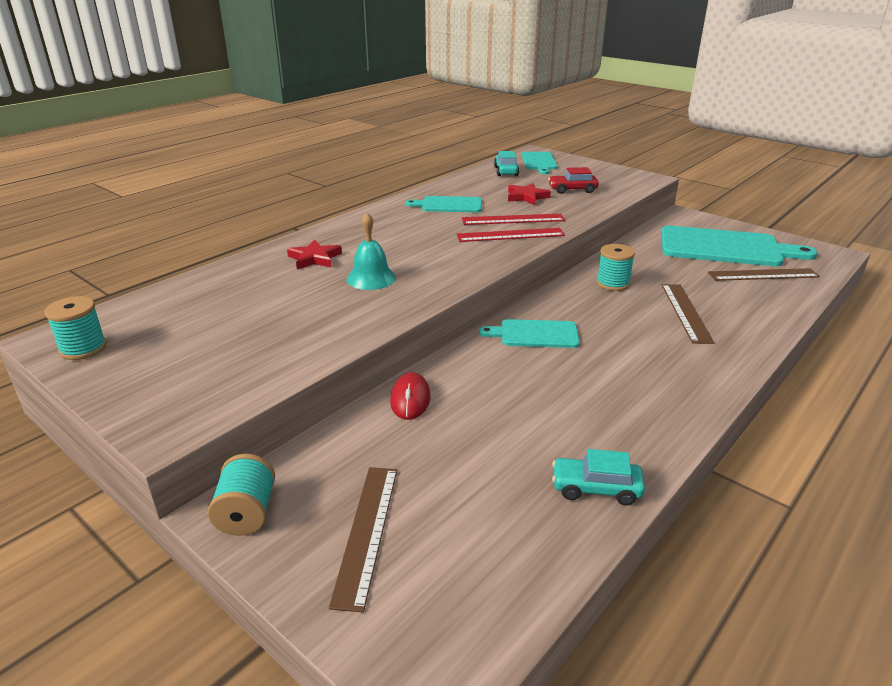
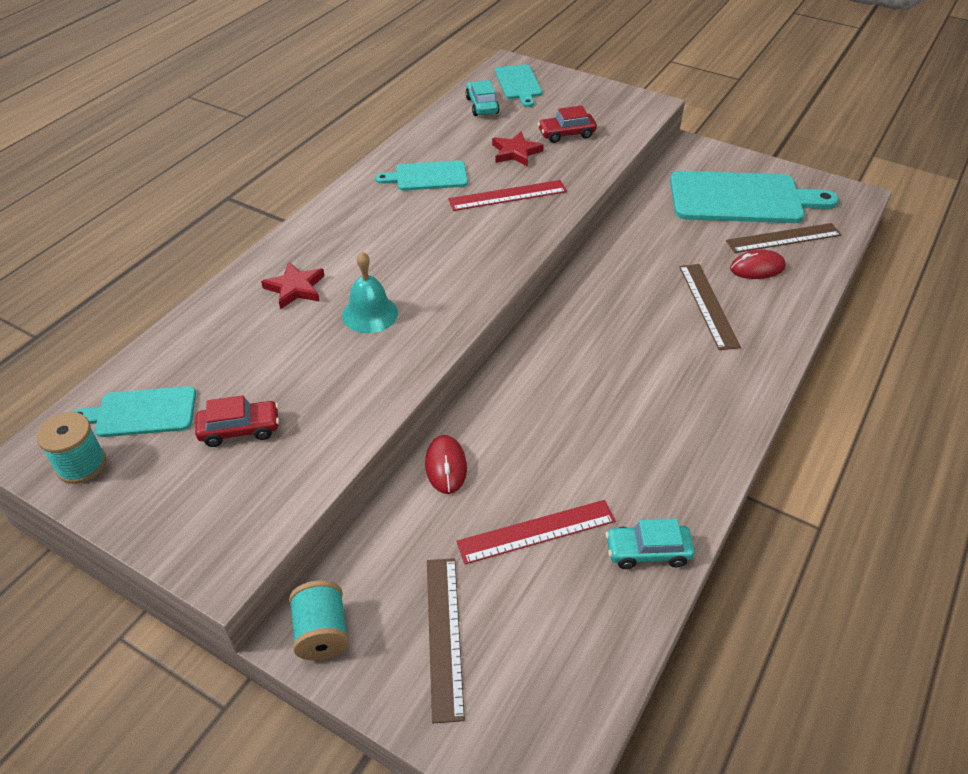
camera: 10 degrees left, 15 degrees up
(228, 339) = (240, 429): none -> red car
(510, 235) = (510, 223): red ruler -> red ruler (536, 532)
(535, 334) = (557, 357): turquoise cutting board -> turquoise cutting board (142, 412)
(613, 283) = (627, 270): turquoise spool -> none
(735, 292) = (757, 268): none -> red mouse

